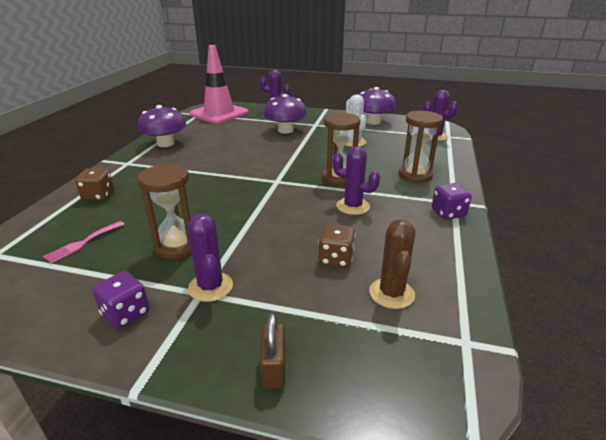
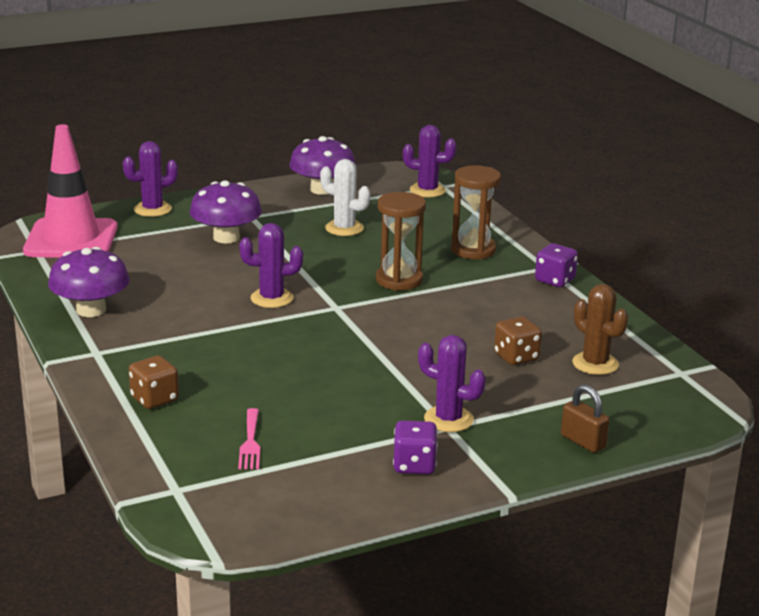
camera: 40 degrees left, 5 degrees down
(177, 246) = (355, 405): brown hourglass -> none
(353, 206) = (460, 305): purple cactus -> purple cactus (272, 298)

